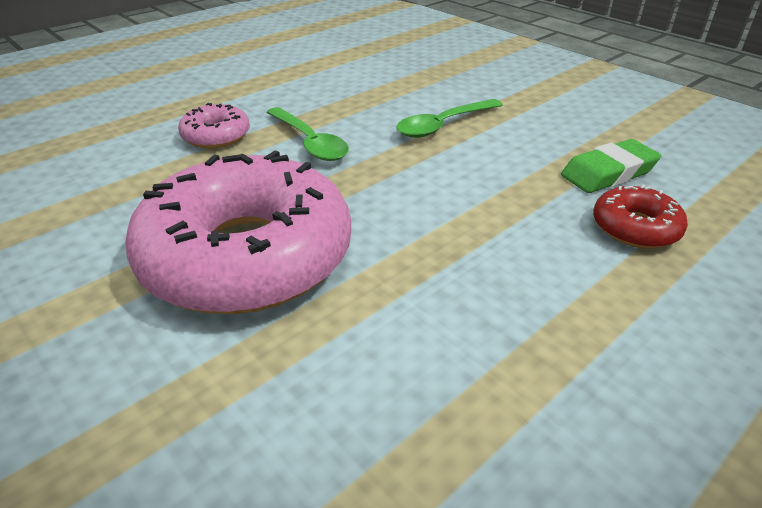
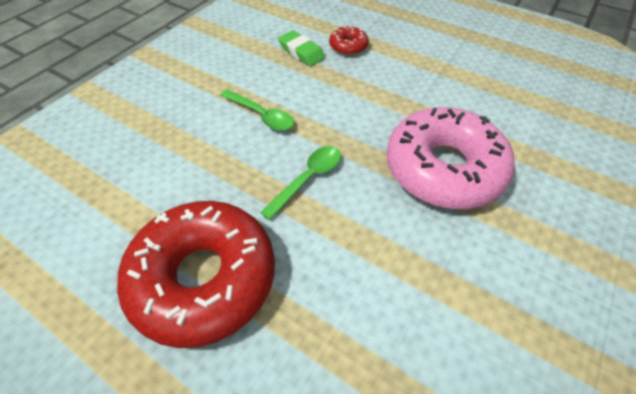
camera: 105 degrees left, 15 degrees up
(216, 136) = (317, 244): pink donut -> none
(233, 84) = (204, 277): none -> red donut

